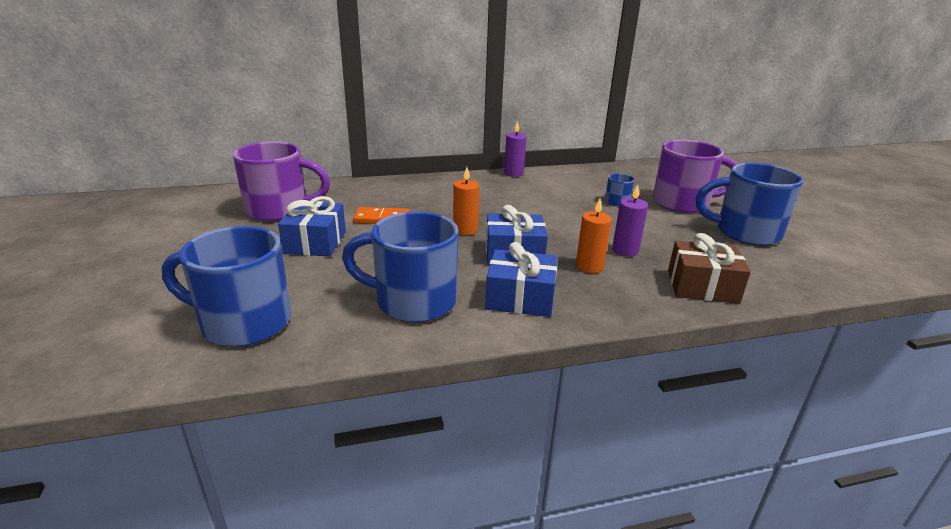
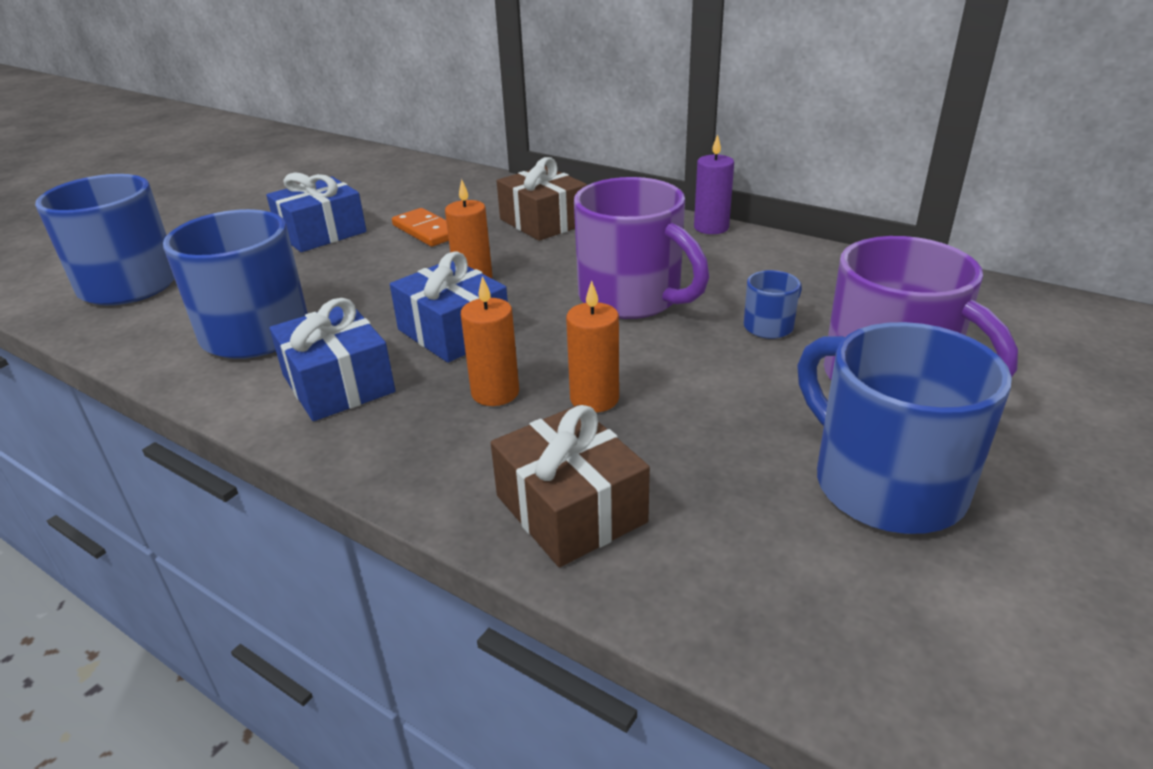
camera: 50 degrees right, 5 degrees up
(279, 210) = (367, 188): purple mug -> purple mug (632, 298)
(434, 194) = (543, 222): none -> brown gift
(625, 250) = (594, 399): purple candle -> orange candle

